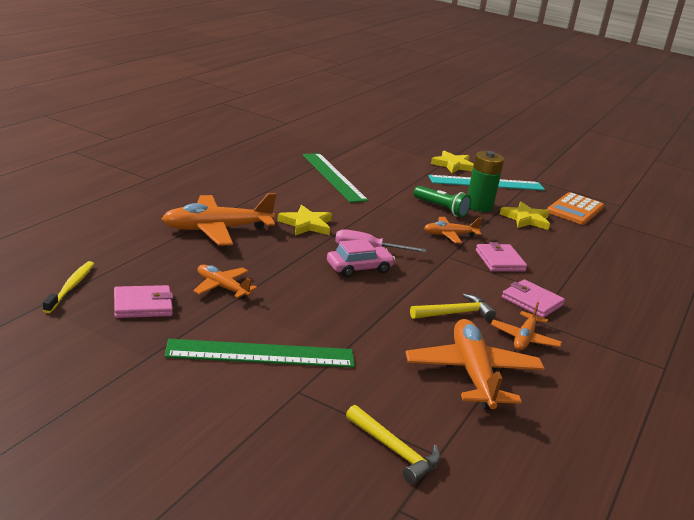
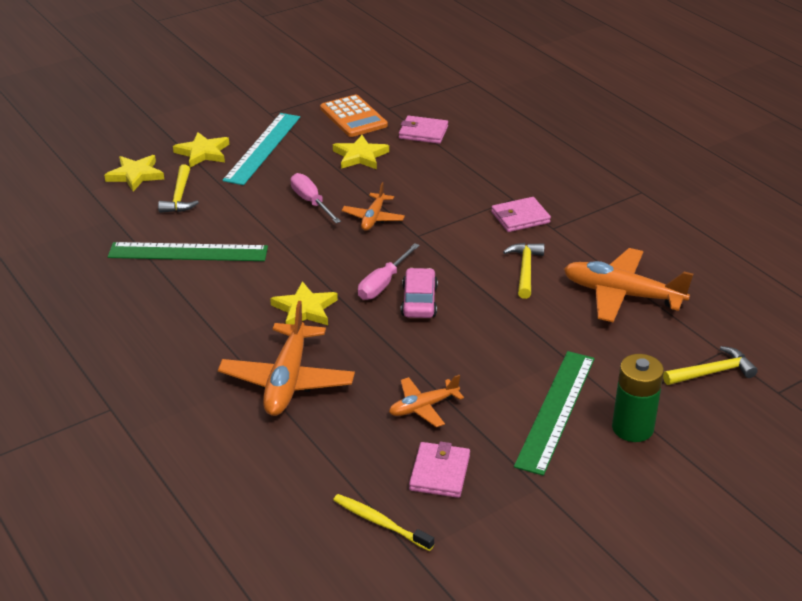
camera: 60 degrees left, 10 degrees up
(393, 165) = (179, 197): none -> yellow hammer
(401, 149) = (135, 175): none -> yellow star
(441, 209) = (311, 202): green flashlight -> pink screwdriver
(479, 206) = (317, 174): green battery -> green battery (632, 428)
(500, 261) = (439, 206): pink wallet -> pink wallet (423, 132)
(524, 338) = (578, 246): orange plane -> none

